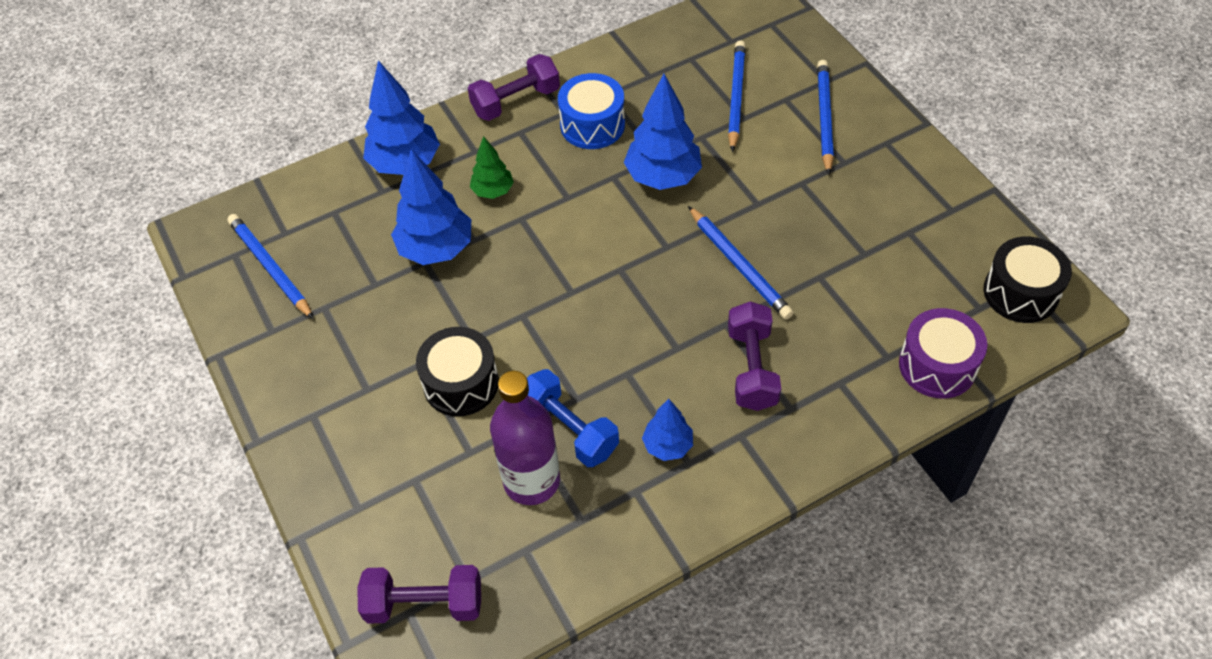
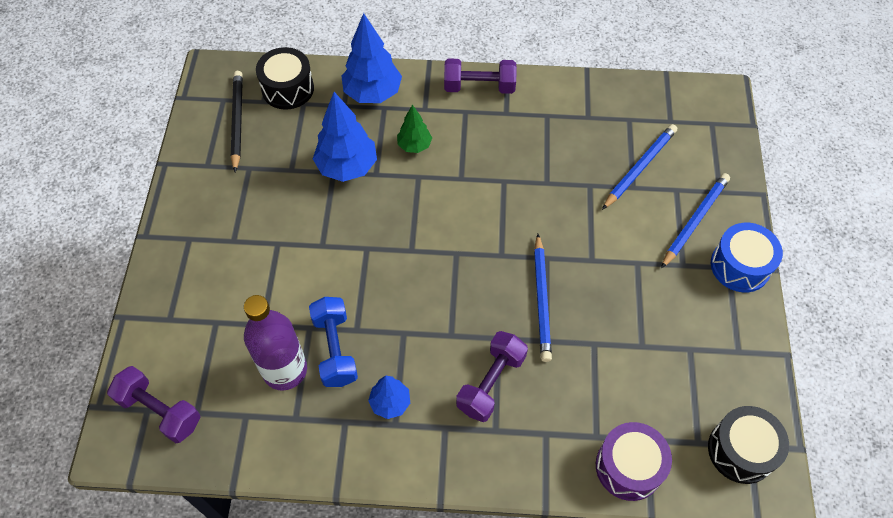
camera: 30 degrees right, 5 degrees up
(270, 268) = (237, 121): blue pencil -> black pencil
(461, 383) = (292, 273): black drum -> black drum (288, 89)
(592, 125) = (519, 133): blue drum -> blue drum (740, 266)
(663, 177) = (538, 200): blue tree -> none

